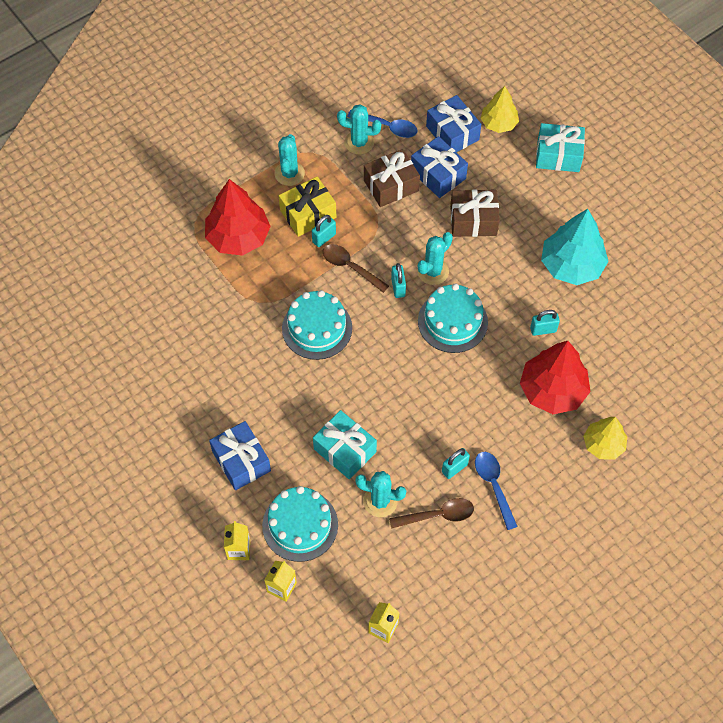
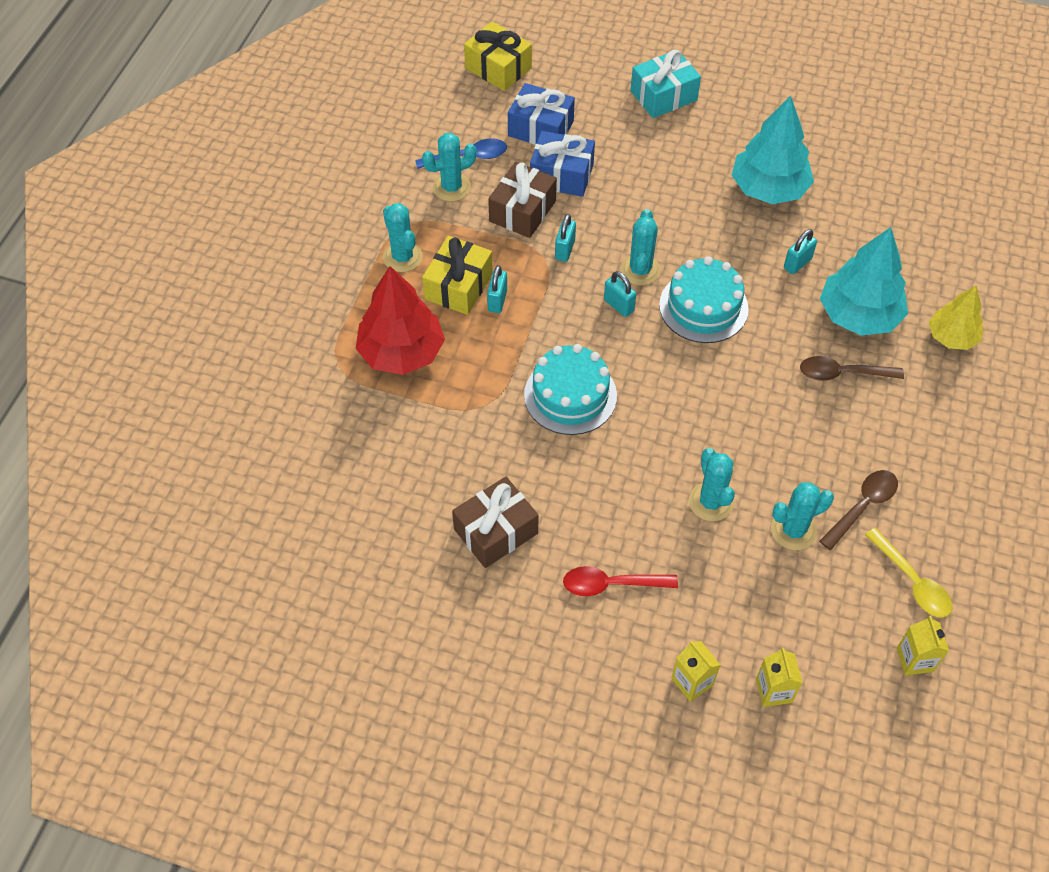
camera: 35 degrees left, 5 degrees down
(241, 461) = (611, 584): blue gift -> red spoon
(300, 525) = (734, 610): turquoise cake -> none
(345, 450) = (711, 502): turquoise gift -> turquoise cactus
(350, 267) = (551, 314): brown spoon -> brown spoon (842, 373)
(426, 581) = (912, 581): none -> yellow spoon
(454, 468) = (836, 449): turquoise padlock -> turquoise padlock (564, 250)
(461, 72) = (498, 68): none -> yellow gift
(473, 220) = (636, 199): brown gift -> brown gift (495, 531)
(493, 485) = (888, 441): blue spoon -> none
(498, 123) = (579, 96): yellow tree -> none
(552, 390) = (859, 315): red tree -> turquoise tree

